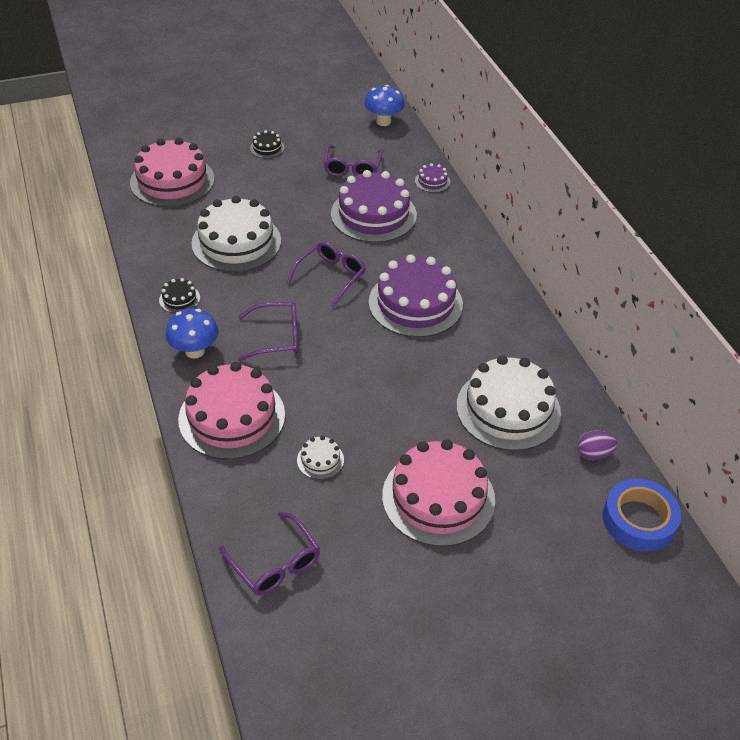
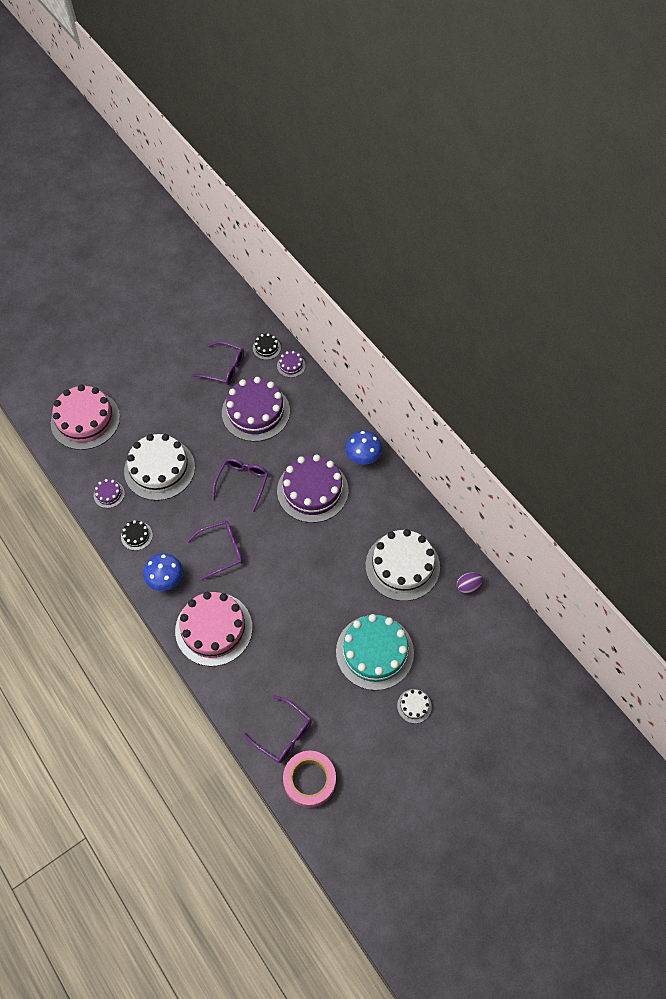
camera: 15 degrees left, 15 degrees up
(166, 252) = (109, 494): none -> purple cake
(267, 148) = (149, 364): black cake -> black cake (266, 348)
(290, 632) = (309, 780): none -> pink tape
(320, 460) = (287, 646): white cake -> white cake (414, 706)
(352, 168) = (224, 368): purple glasses -> purple glasses turned 60 degrees counterclockwise
(383, 121) = (233, 310): blue mushroom -> blue mushroom (363, 457)
(438, 497) = (374, 652): pink cake -> turquoise cake
(639, 520) = (507, 630): blue tape -> none

